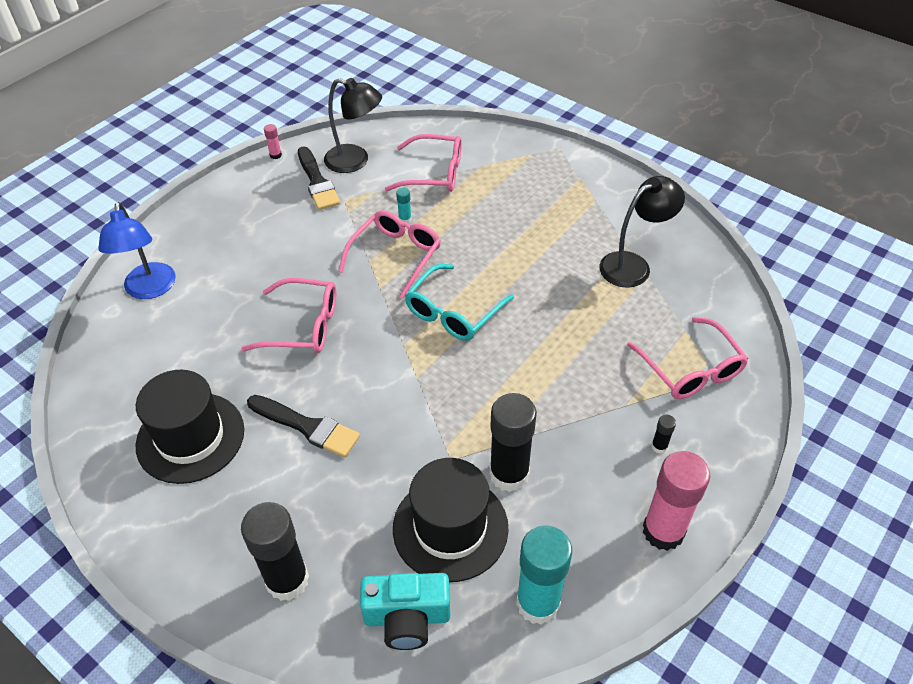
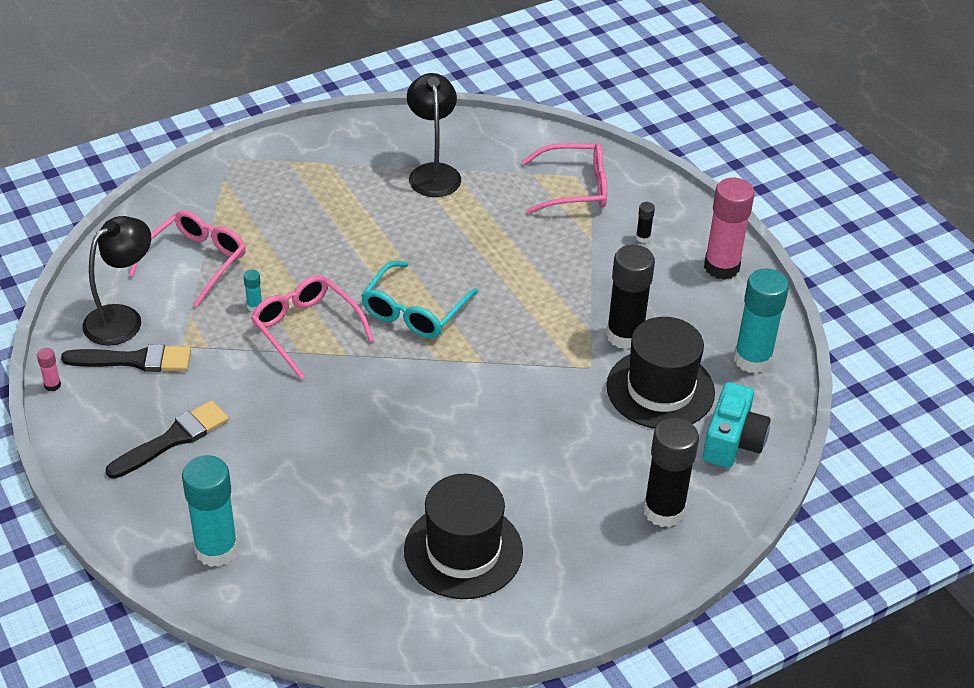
camera: 70 degrees left, 5 degrees down
(150, 289) = (216, 549): blue lamp -> turquoise glue stick
(302, 326) = (361, 429): pink glasses -> none
(307, 427) = (499, 457): black brush -> black brush (173, 439)
(454, 312) = (415, 311): turquoise glasses -> turquoise glasses turned 60 degrees clockwise

